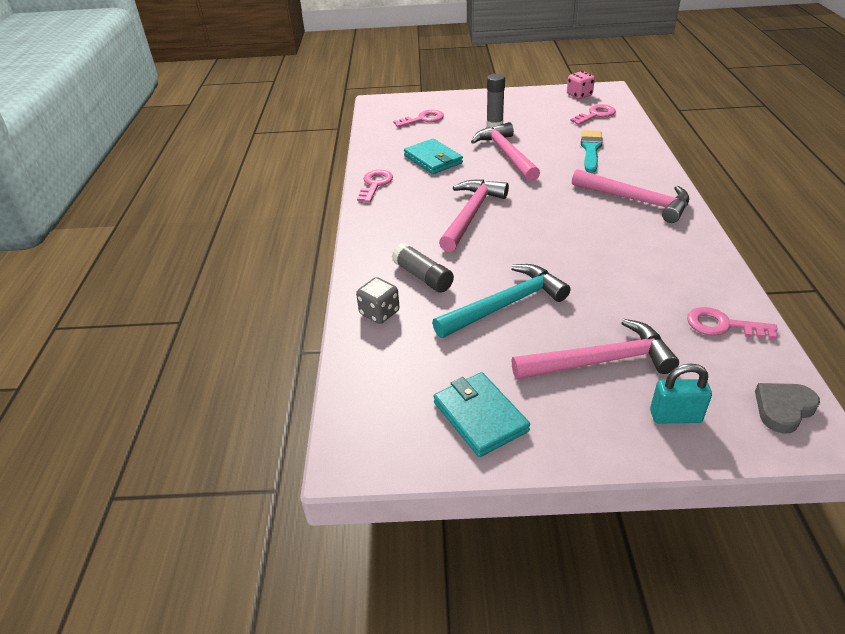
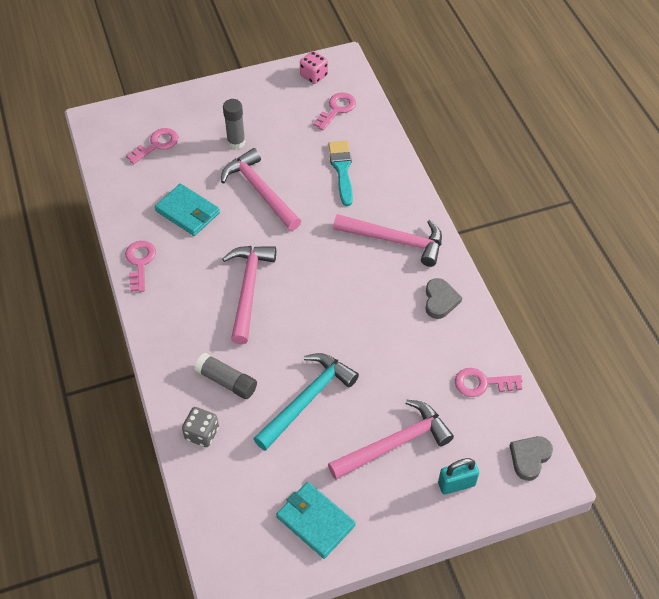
camera: 20 degrees left, 15 degrees up
(679, 250) = (440, 300): none -> grey heart

